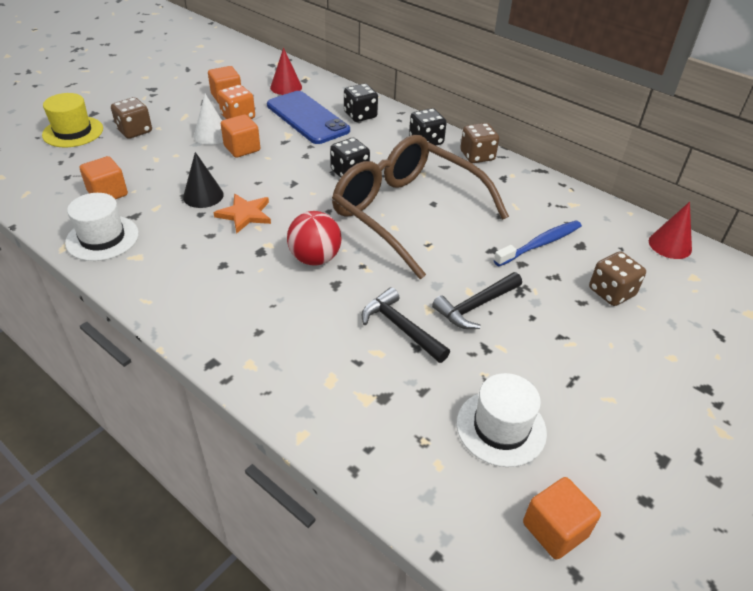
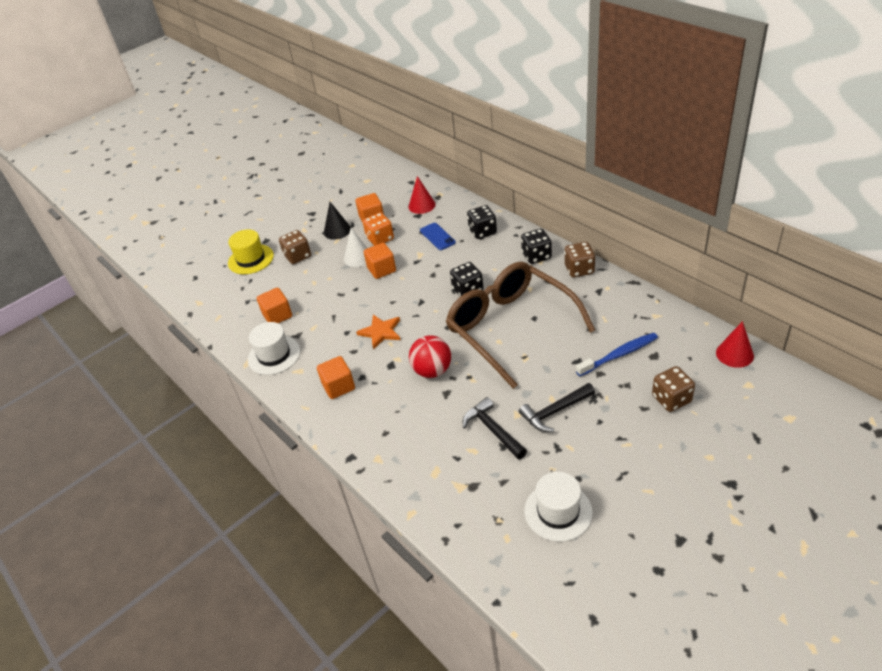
camera: 15 degrees right, 0 degrees up
(203, 196) = (349, 315): black cone -> black cone (337, 230)
(307, 118) = (437, 236): blue phone -> blue phone, size x0.52
(555, 529) = (584, 588): orange cube -> orange cube (338, 386)

